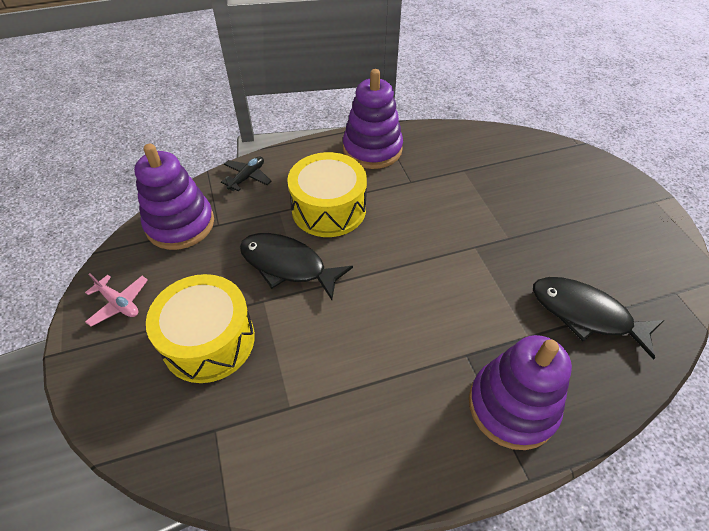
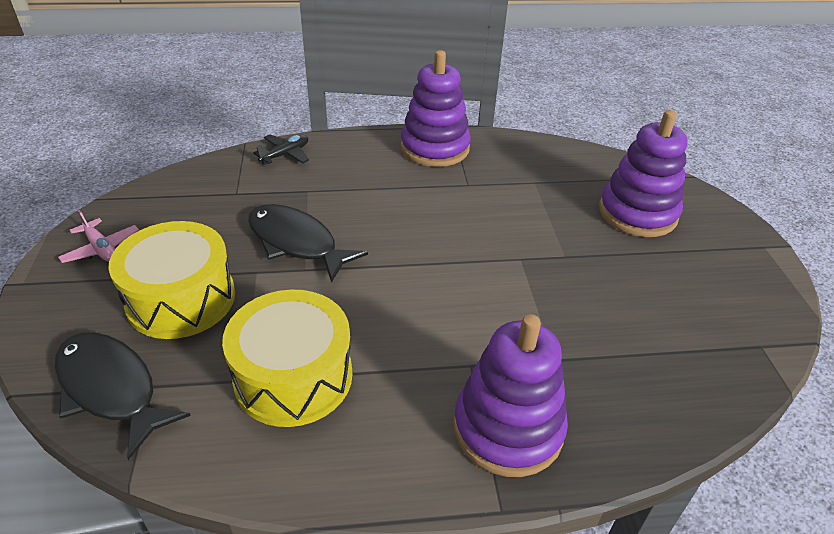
camera: 10 degrees right, 10 degrees down
(180, 224) = (196, 187): purple stacking toy -> purple stacking toy (637, 213)
(329, 209) = (363, 196): yellow drum -> yellow drum (293, 376)
(585, 314) = (634, 349): black fish -> black fish (111, 389)

